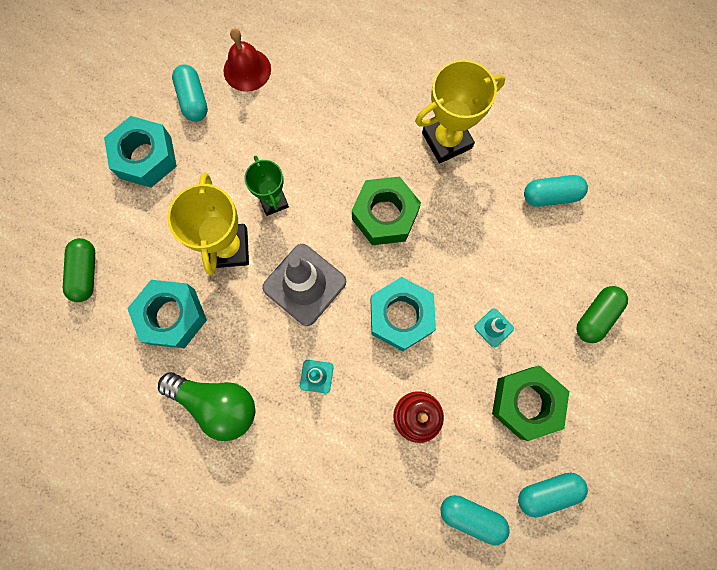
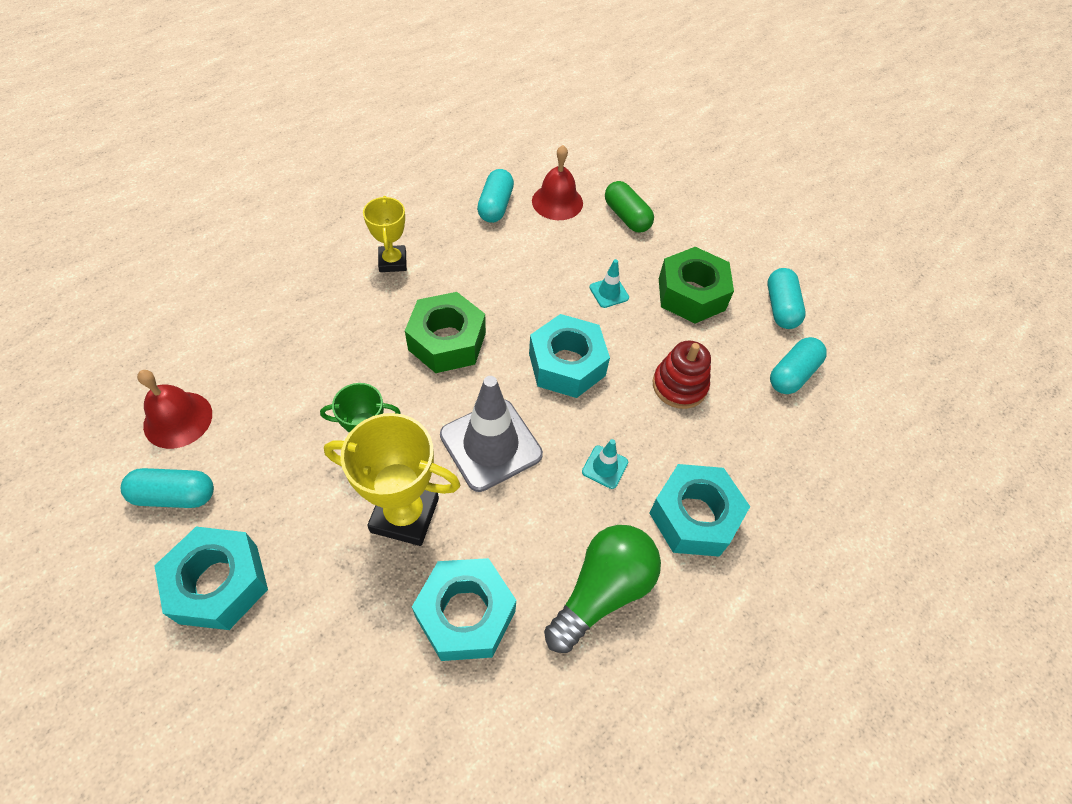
camera: 75 degrees left, 20 degrees down
(85, 273) = (346, 725): green capsule -> none
(298, 458) = (694, 517): none -> turquoise nut
(447, 140) = (393, 262): yellow trophy -> yellow trophy, size x0.62
(583, 247) = (557, 202): none -> red bell

